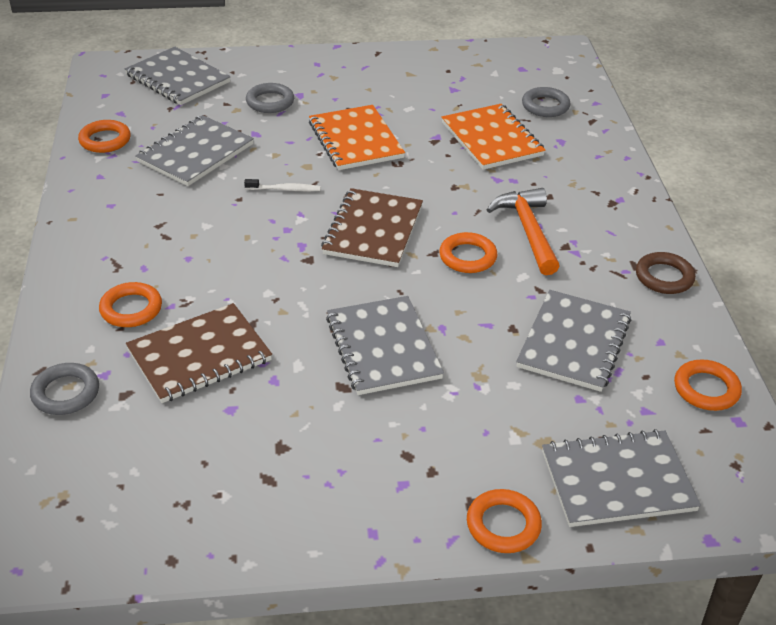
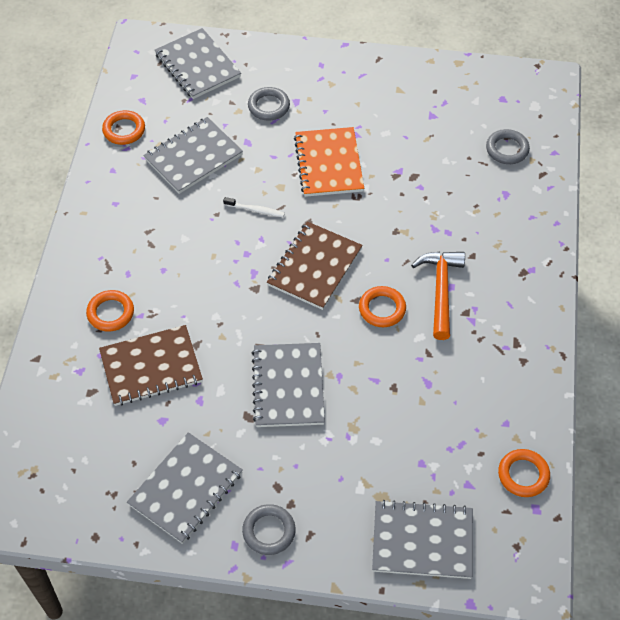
camera: 15 degrees right, 15 degrees up
(65, 393) = (50, 382): grey ring -> grey ring (269, 531)
(492, 139) = (445, 182): orange notebook -> none
(503, 525) = (327, 559): orange ring -> none
(574, 343) = (436, 411): grey notebook -> grey notebook (186, 489)
(664, 277) = (535, 360): brown ring -> none

